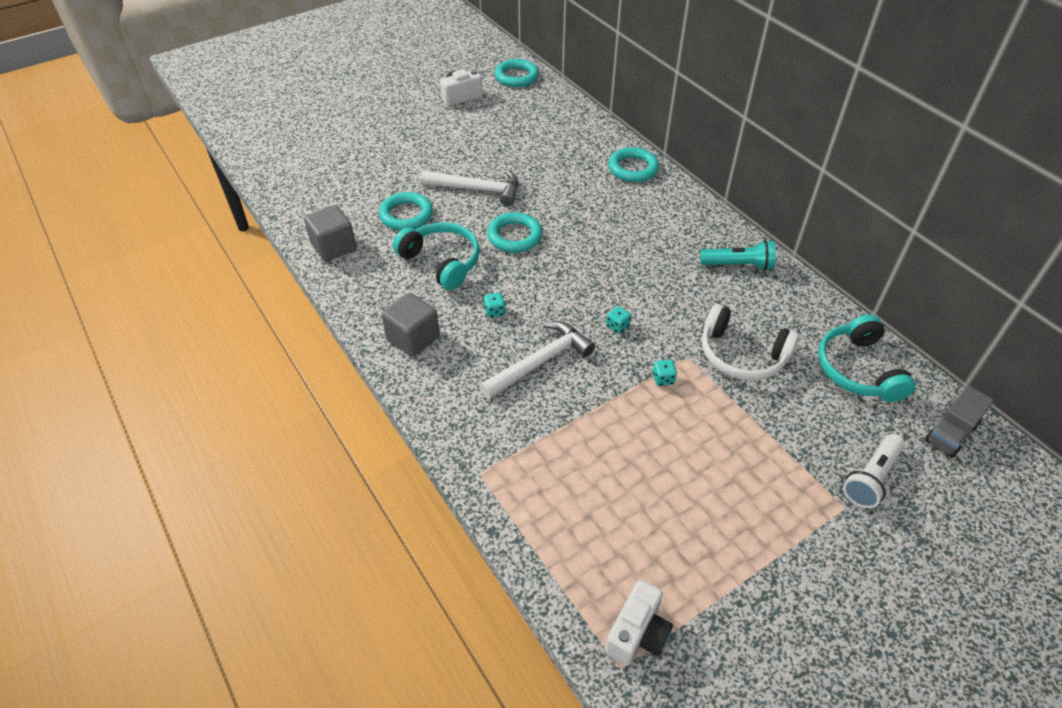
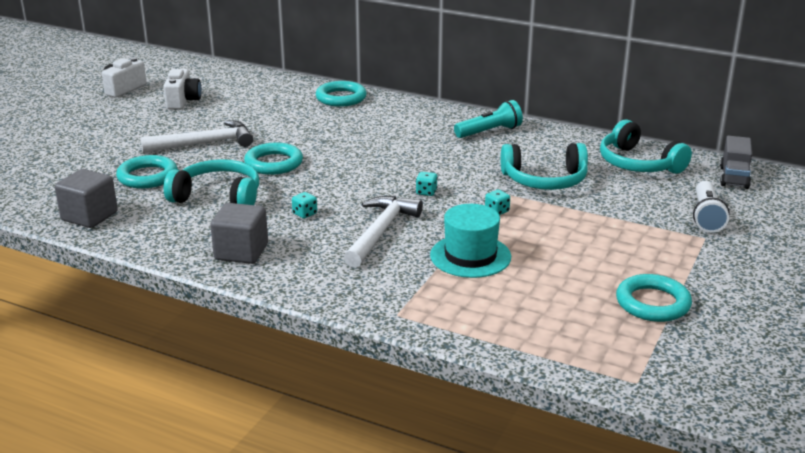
camera: 30 degrees left, 20 degrees down
(516, 77) = (168, 65): turquoise ring -> turquoise ring (652, 303)
(594, 428) = (470, 256): none -> turquoise hat
(637, 633) = (629, 358): white camera -> white camera (183, 101)
(741, 355) = (545, 180): white headphones -> turquoise headphones

